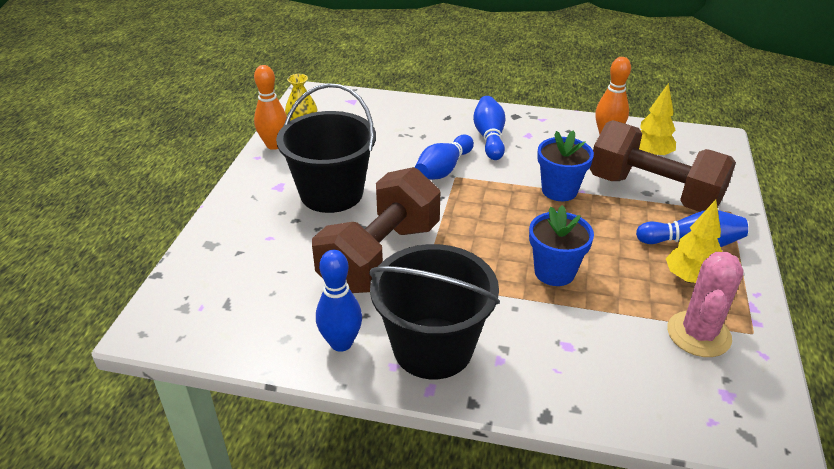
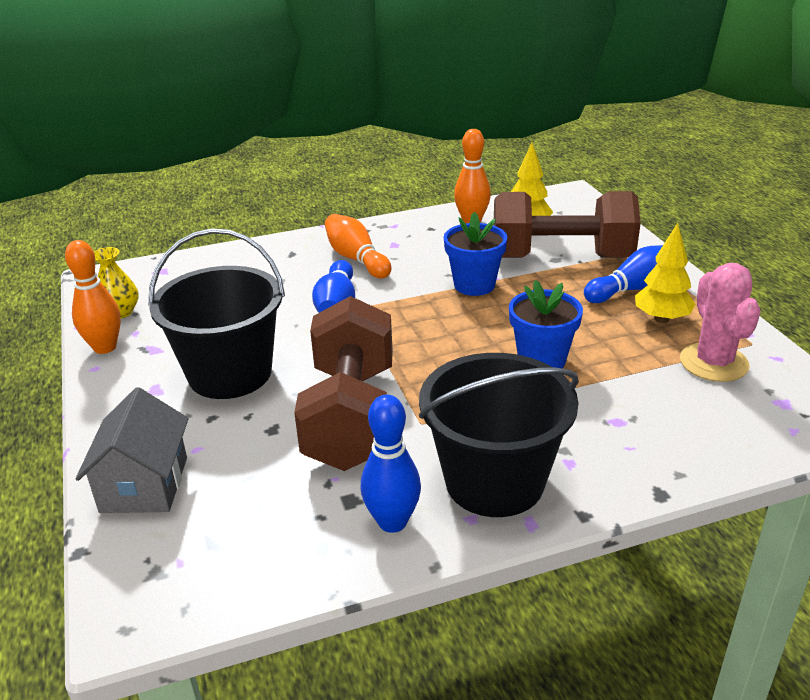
camera: 30 degrees left, 5 degrees down
(222, 248) = (144, 484): none -> grey house
(489, 137) = (356, 259): blue bowling pin -> orange bowling pin

